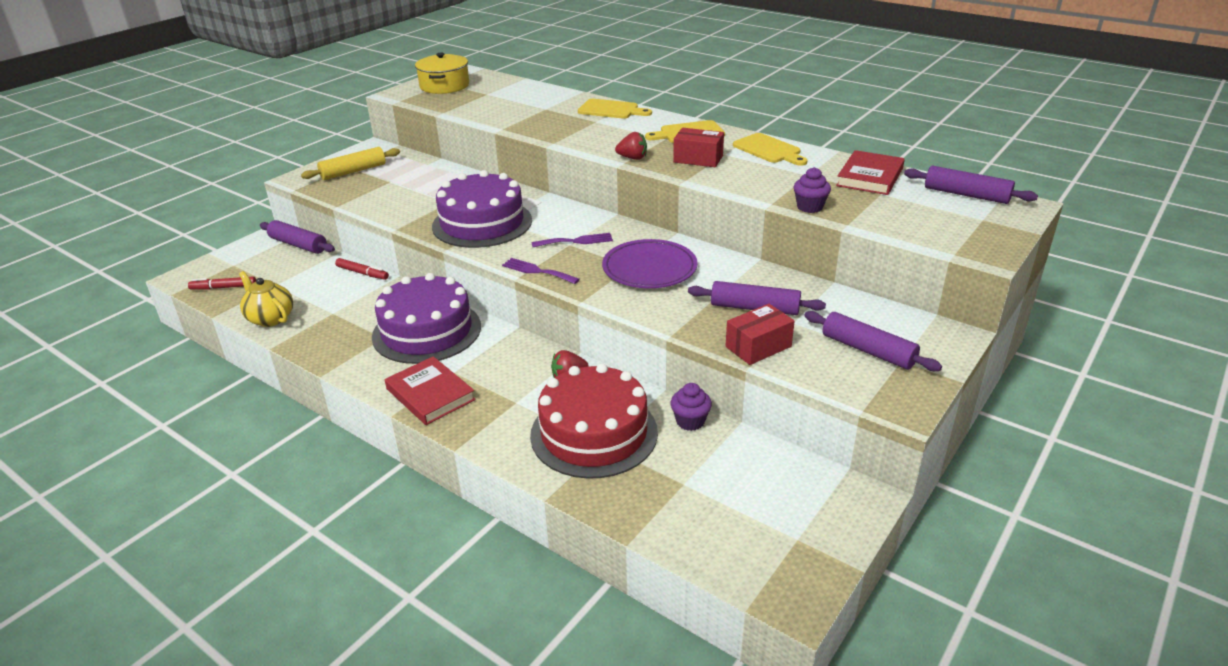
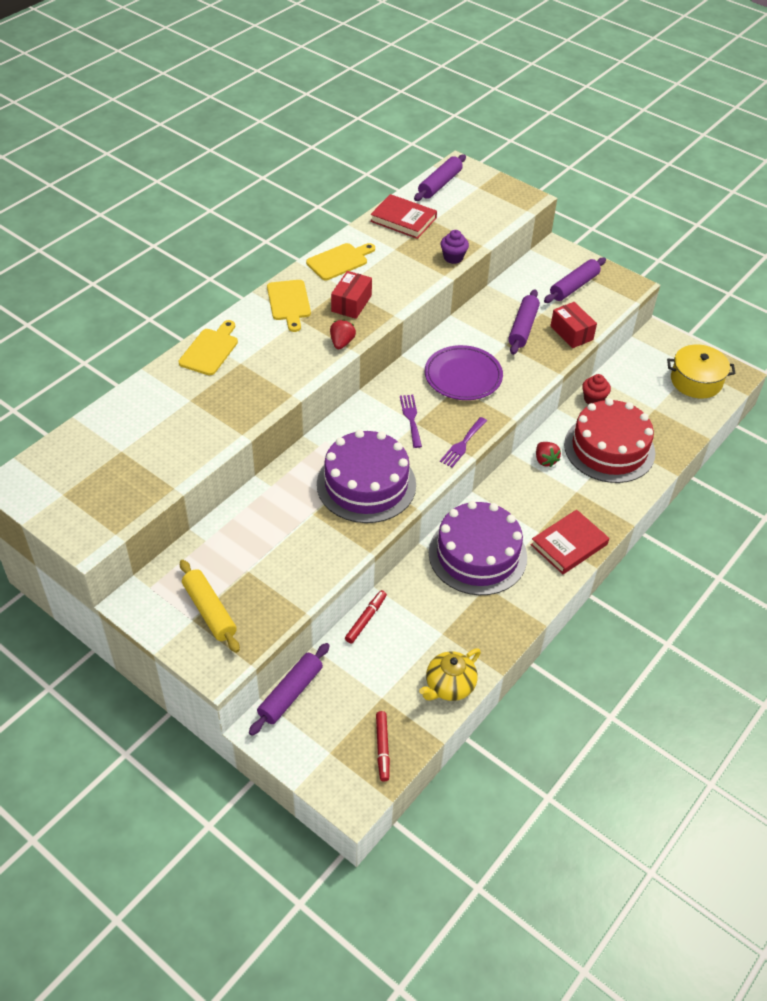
camera: 90 degrees left, 15 degrees up
(444, 86) = (74, 493): yellow pot -> yellow pot (696, 381)
(690, 421) = (593, 399): purple cupcake -> red cupcake

